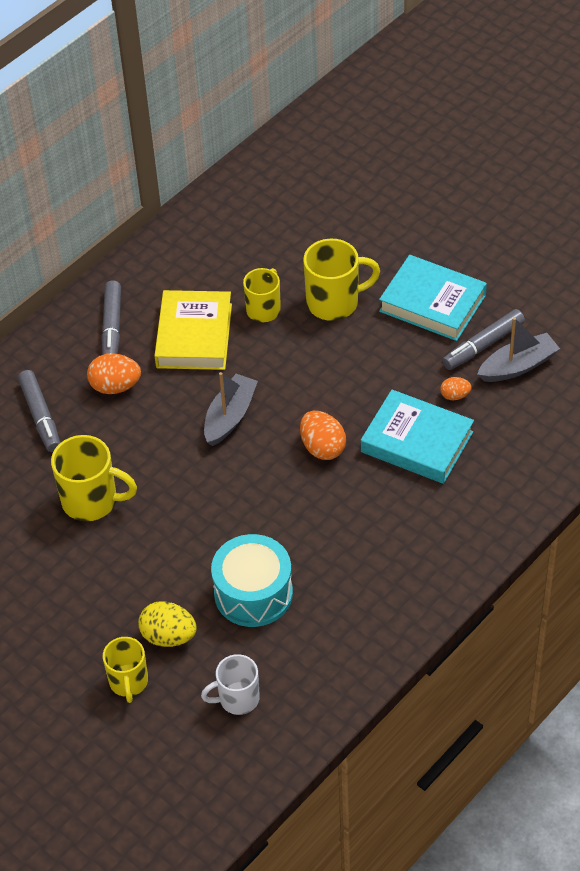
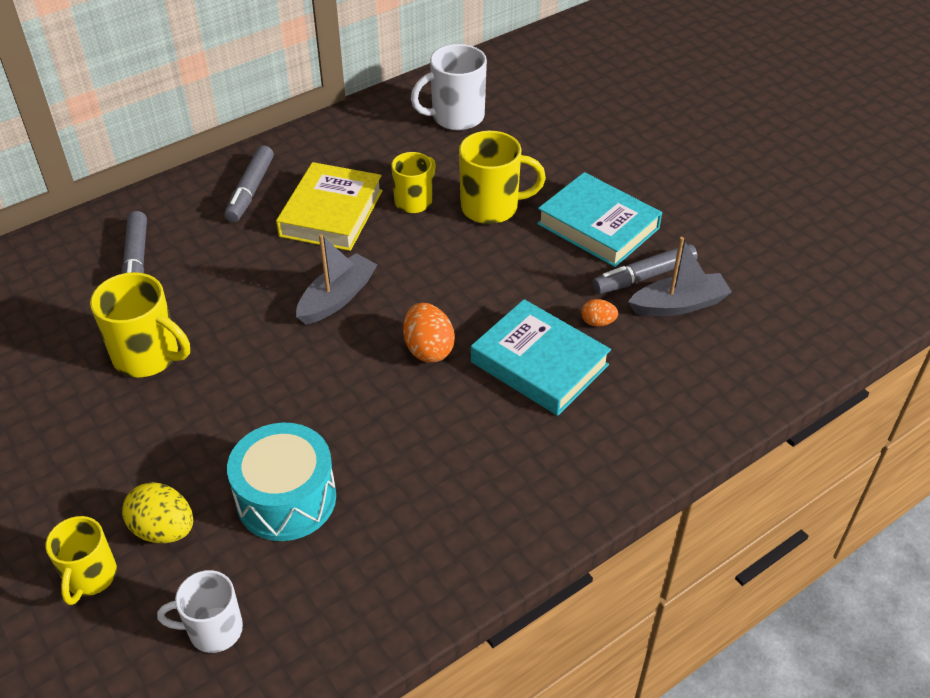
camera: 10 degrees right, 5 degrees down
(115, 386) = (228, 246): orange egg -> none
(272, 212) = (456, 117): none -> white mug

